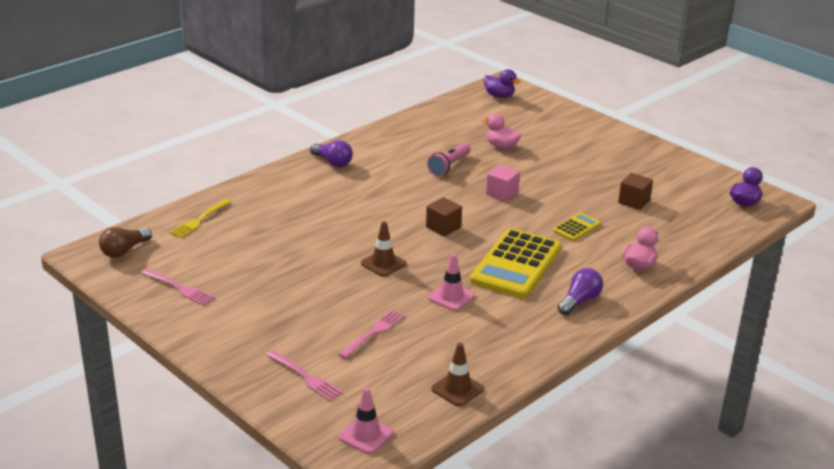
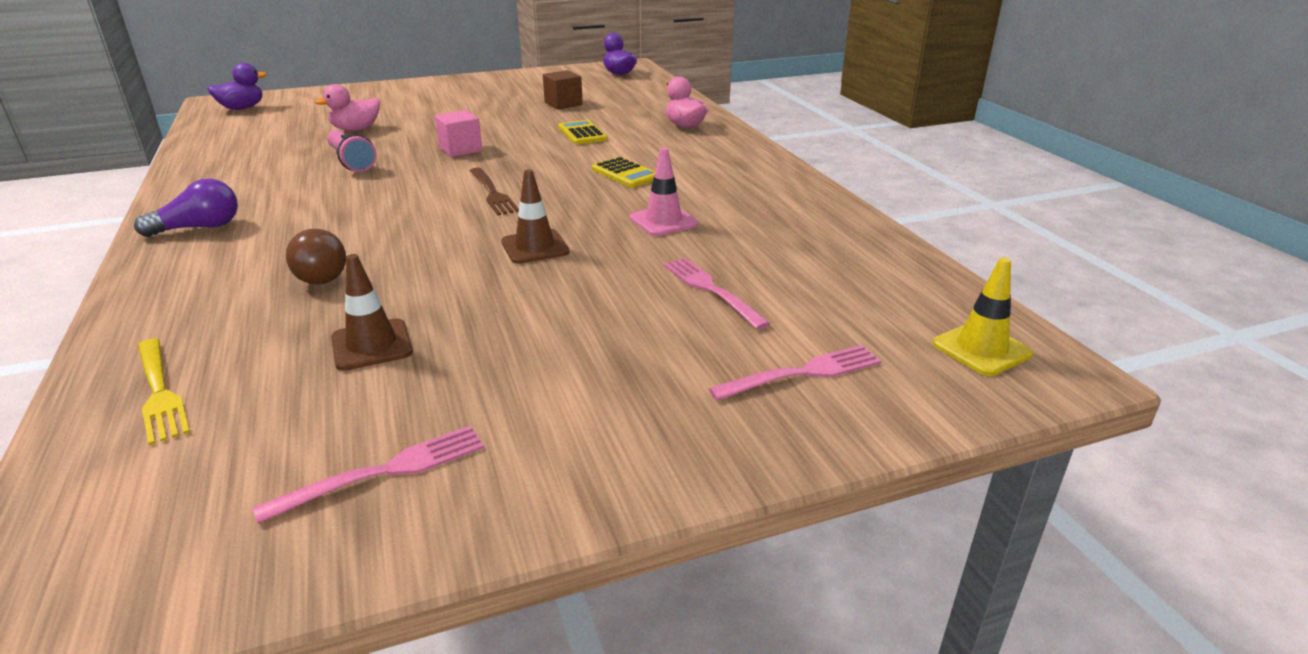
camera: 65 degrees left, 0 degrees up
(124, 251) = (115, 538): brown light bulb -> brown light bulb (320, 273)
(366, 435) = (981, 349): pink traffic cone -> yellow traffic cone
(443, 227) = (492, 193): brown cube -> brown fork
(457, 389) = (881, 260): brown traffic cone -> brown traffic cone (372, 345)
(516, 264) = (625, 173): yellow calculator -> yellow calculator, size x0.47
(579, 301) = (730, 161): purple light bulb -> none

